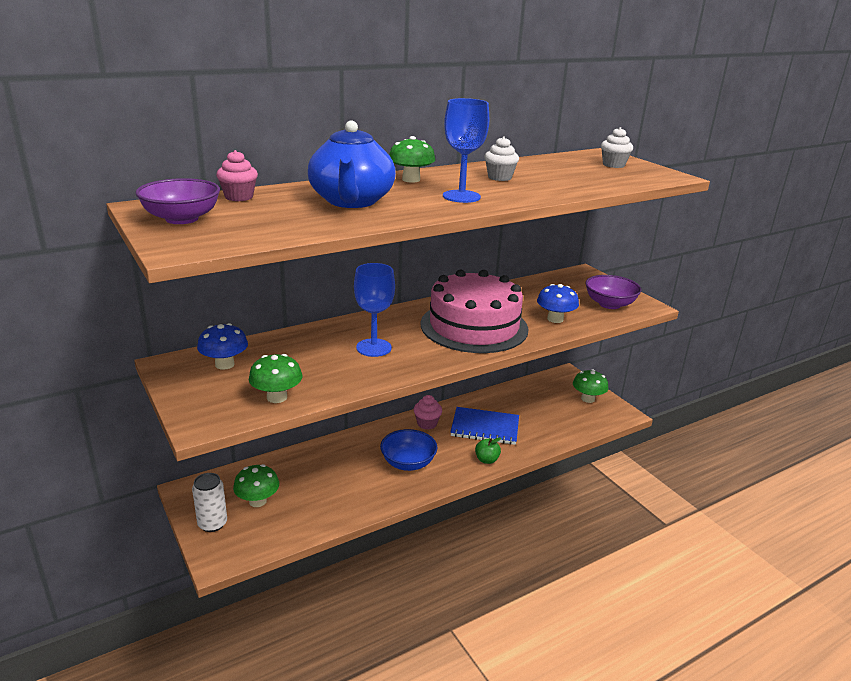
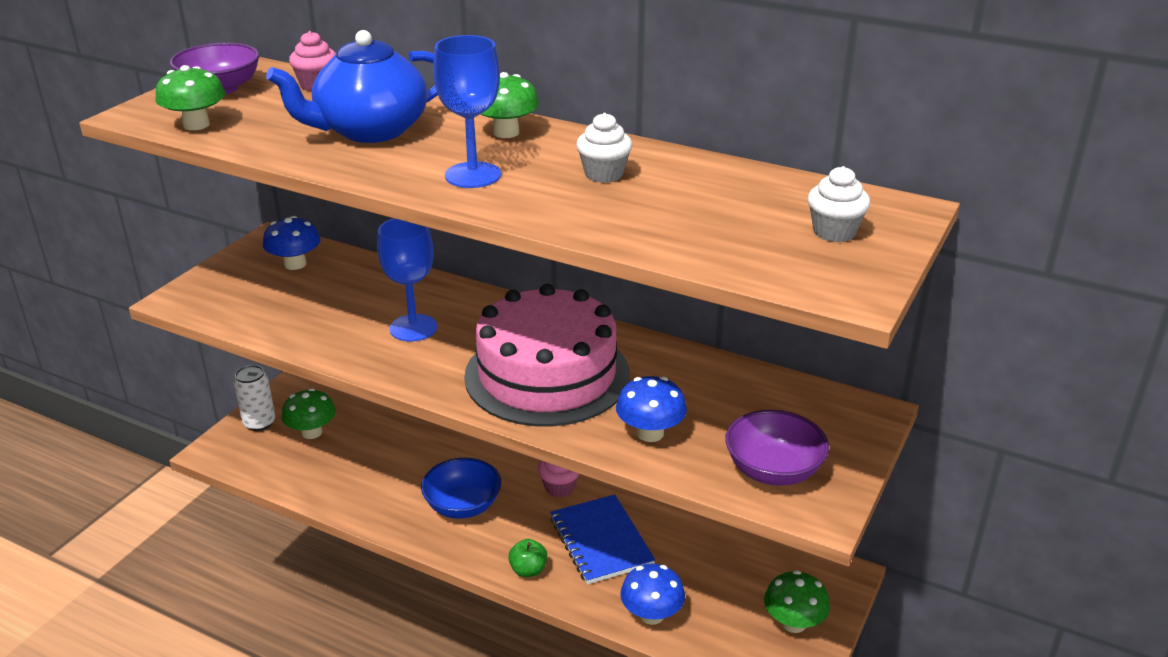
camera: 60 degrees right, 5 degrees up
(277, 397) = (254, 315): green mushroom -> green mushroom (196, 125)
(553, 434) = (651, 615): none -> blue mushroom

